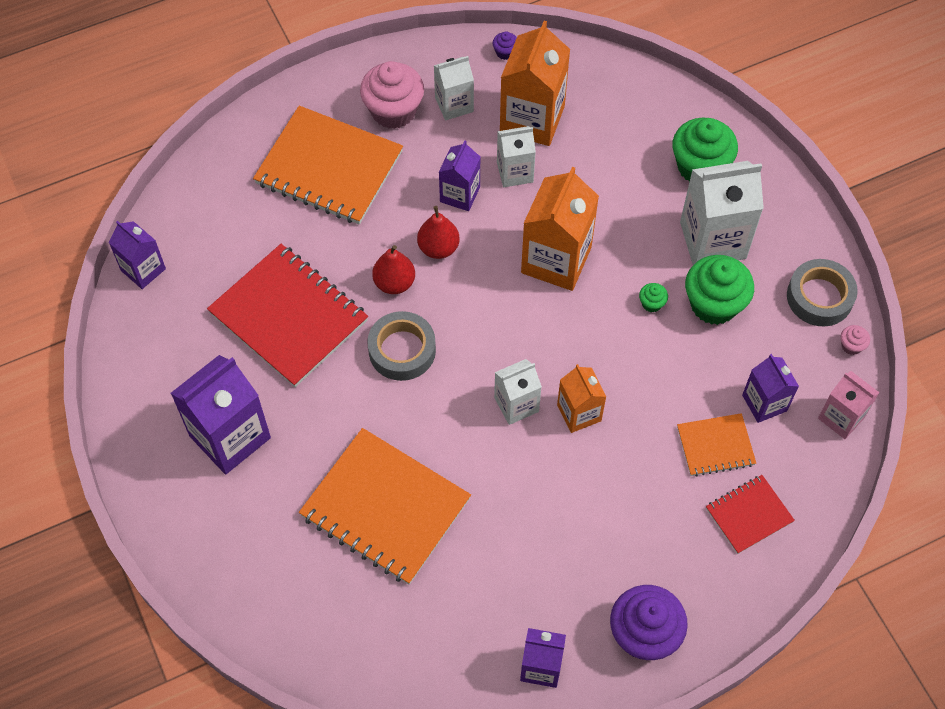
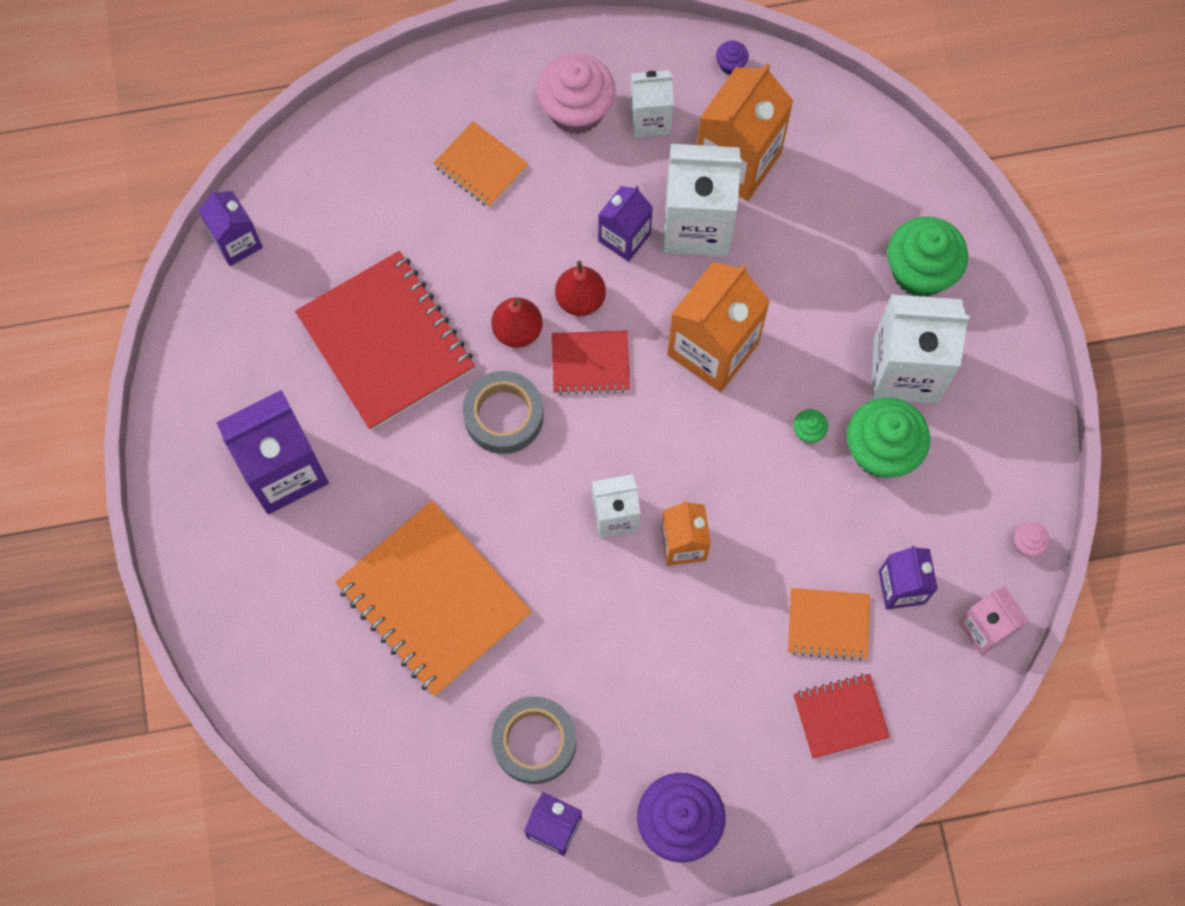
camera: 15 degrees right, 10 degrees up
(329, 168) = (481, 166): orange notebook -> orange notebook, size x0.51
(461, 294) = (590, 363): none -> red notebook
(515, 172) = (697, 225): white carton -> white carton, size x1.72
(819, 297) = (1009, 473): grey tape -> grey tape (534, 742)

